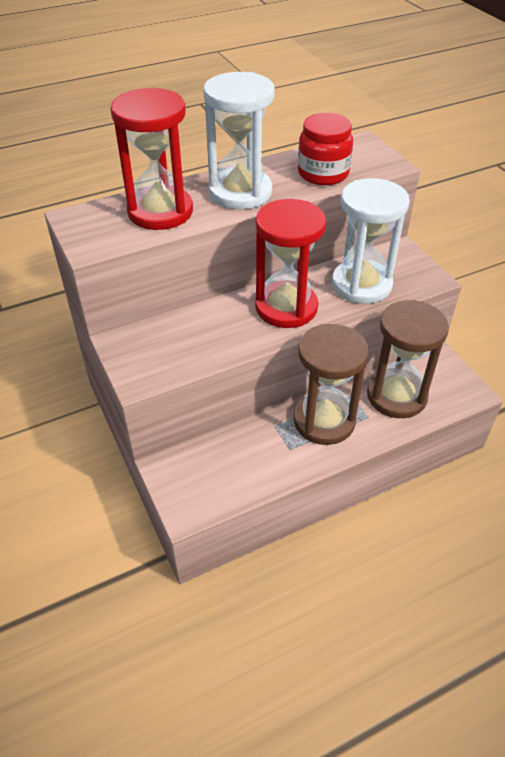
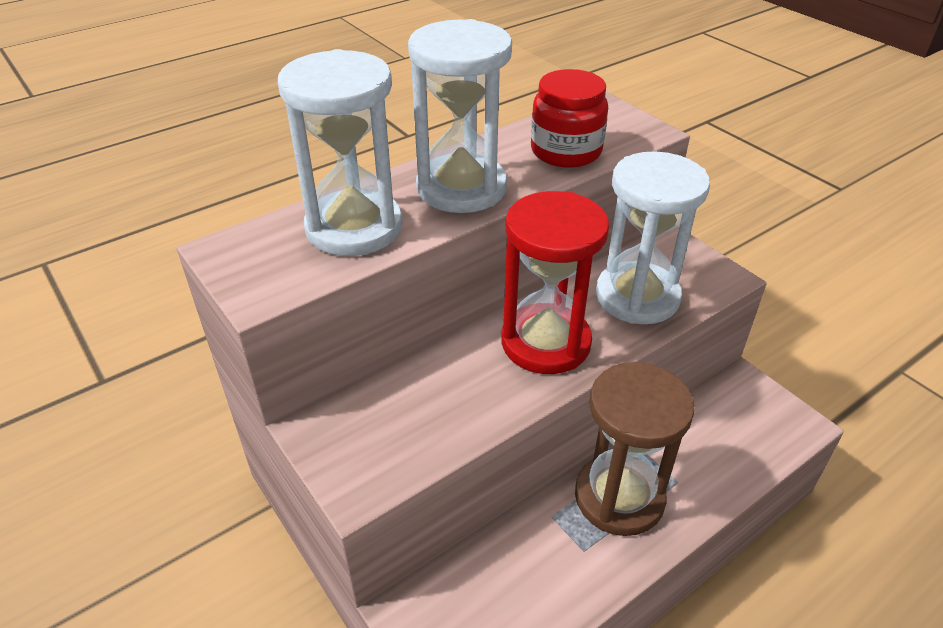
camera: 10 degrees left, 5 degrees down
(160, 211) = (354, 227): red hourglass -> white hourglass
(396, 396) = (705, 444): brown hourglass -> none

